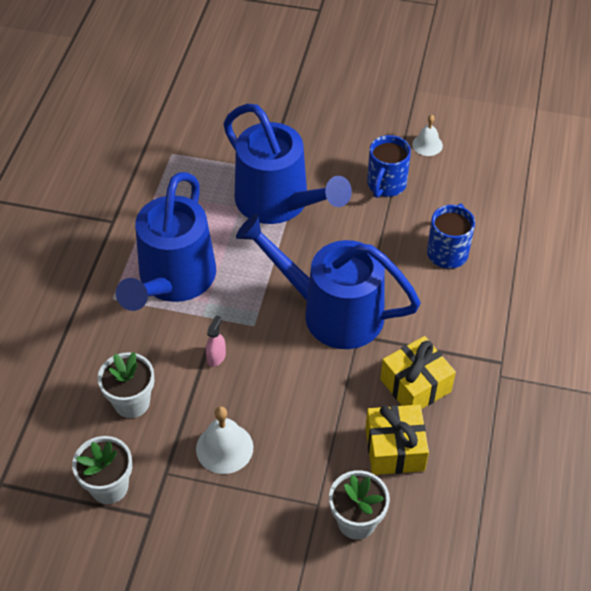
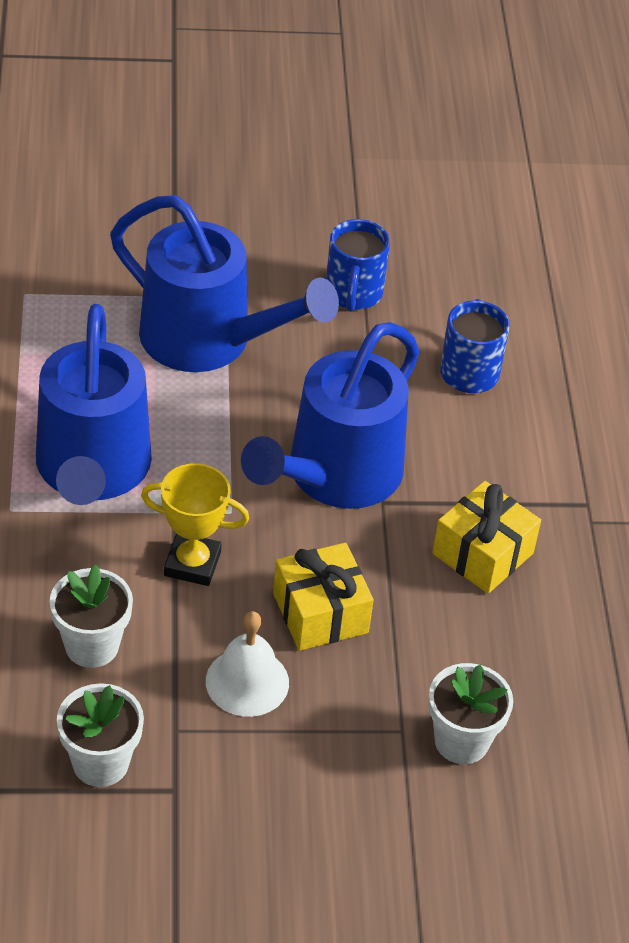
camera: 20 degrees left, 5 degrees down
(216, 357) = (192, 564): pink spray bottle -> yellow trophy
(331, 312) = (334, 476): blue watering can -> blue watering can turned 60 degrees counterclockwise
(395, 449) = (482, 640): yellow gift -> yellow gift (320, 613)
(427, 145) = (393, 230): white bell -> none

